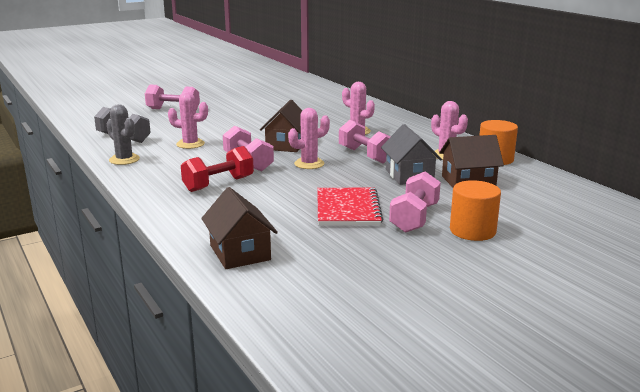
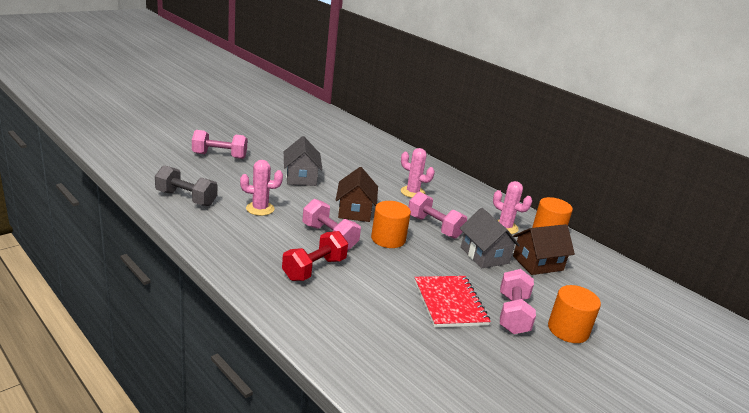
camera: 15 degrees left, 5 degrees up
(124, 159) = (202, 232): grey cactus -> none
(240, 253) = (377, 368): brown house -> none
(245, 123) = (301, 177): none -> grey house
(309, 164) = (388, 239): pink cactus -> orange cylinder

